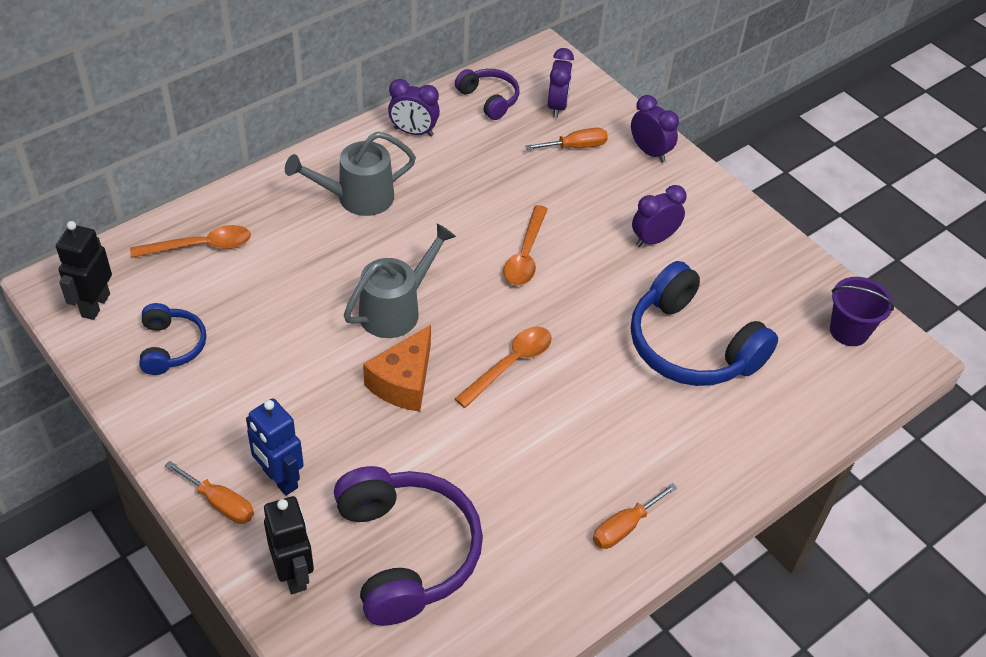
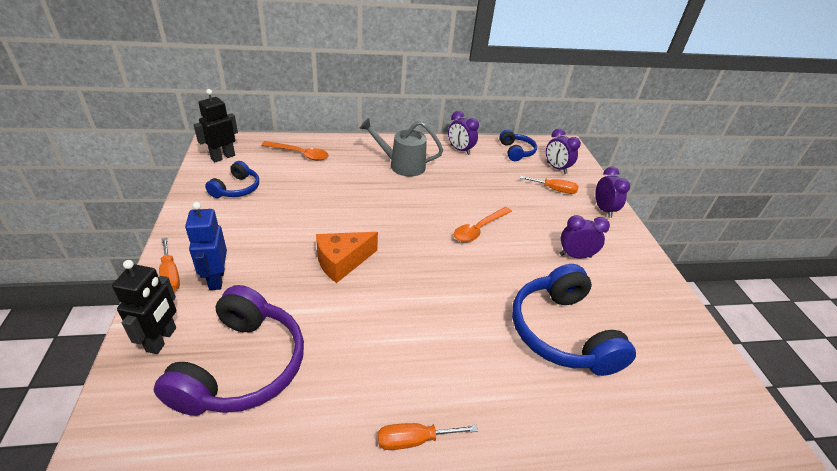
camera: 30 degrees right, 10 degrees down
(396, 309) = (374, 223): grey watering can -> none
(489, 99) = (516, 151): purple headphones -> blue headphones
(510, 364) = (419, 283): orange spoon -> none
(557, 106) = (556, 168): purple clock -> purple clock turned 105 degrees clockwise
(849, 331) = (710, 384): purple bucket -> none

